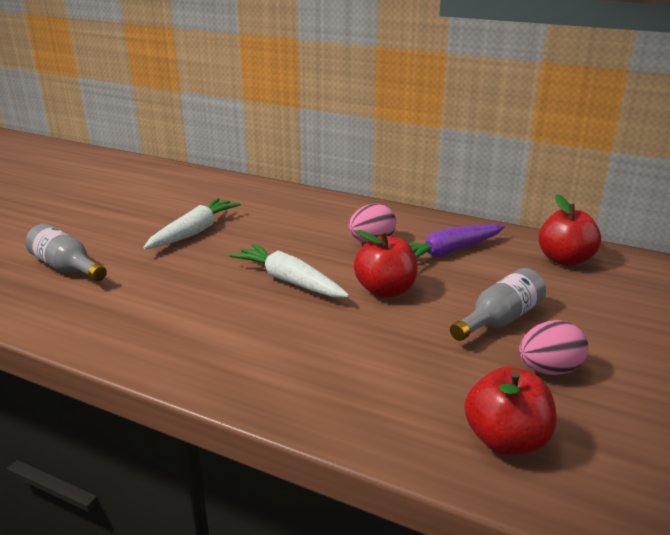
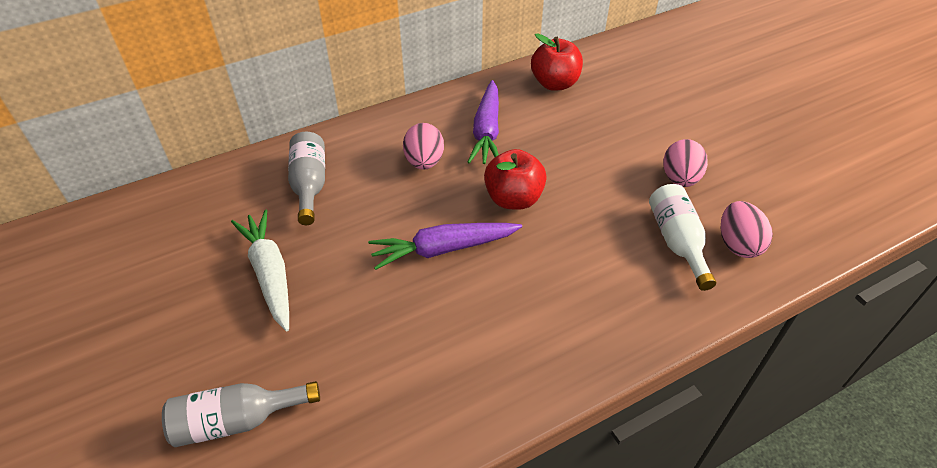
camera: 55 degrees left, 20 degrees up
(289, 281) = (443, 249): white carrot -> purple carrot
(452, 396) = (677, 242): none -> white bottle
(499, 320) = (605, 164): grey bottle -> grey bottle (309, 185)
(506, 440) = (738, 244): red apple -> pink egg

